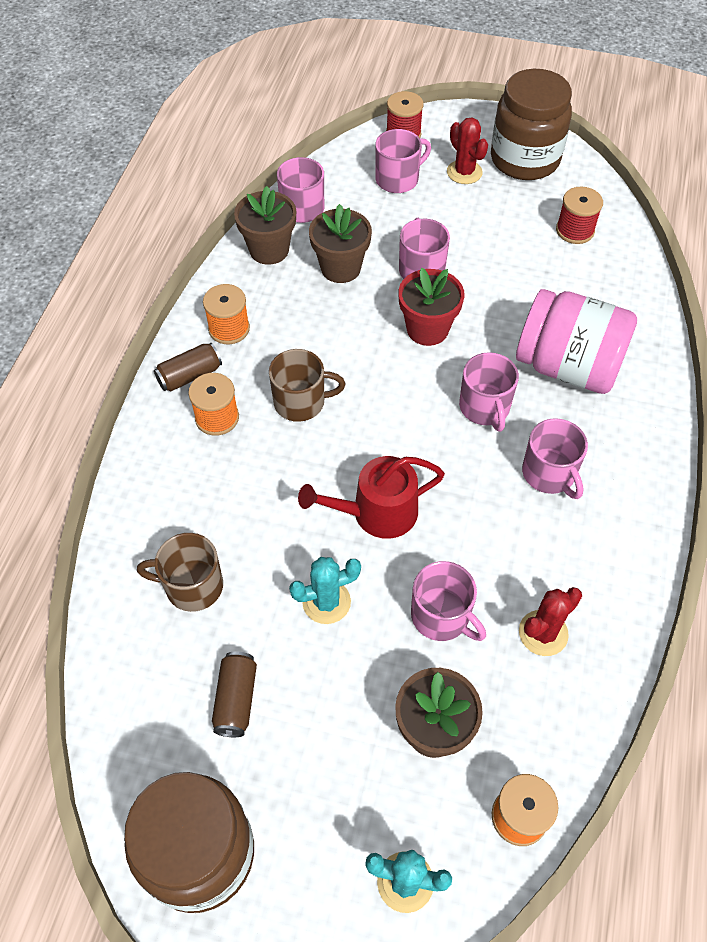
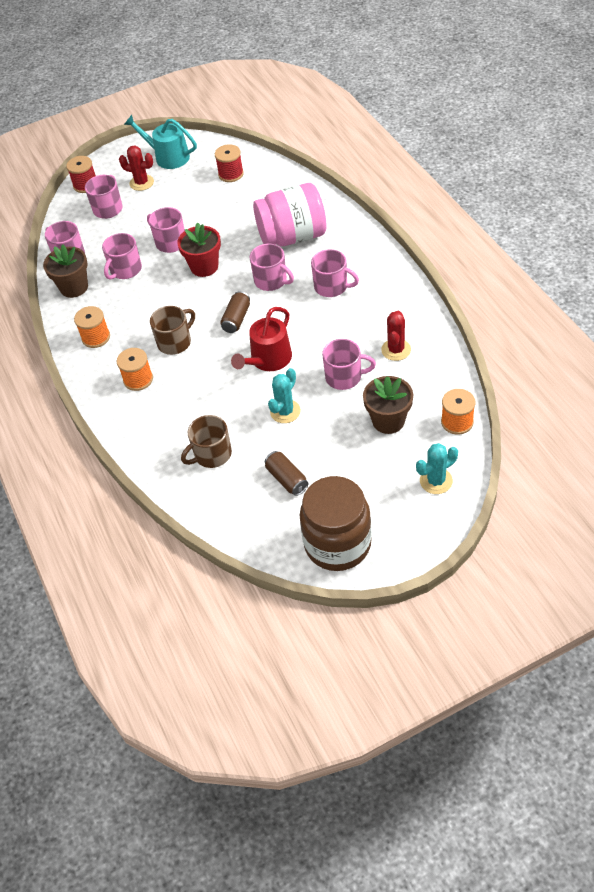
camera: 35 degrees left, 5 degrees down
(190, 376) = (100, 372): brown can -> brown can (236, 319)
(340, 268) = (125, 270): brown flower pot -> pink mug
(524, 159) = (168, 157): brown jar -> turquoise watering can

